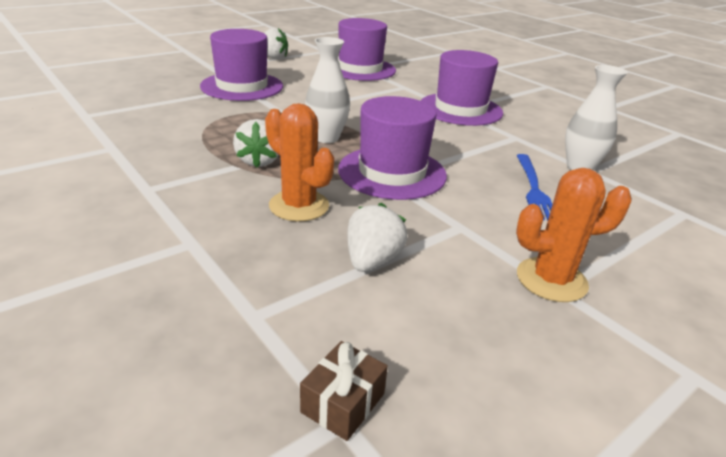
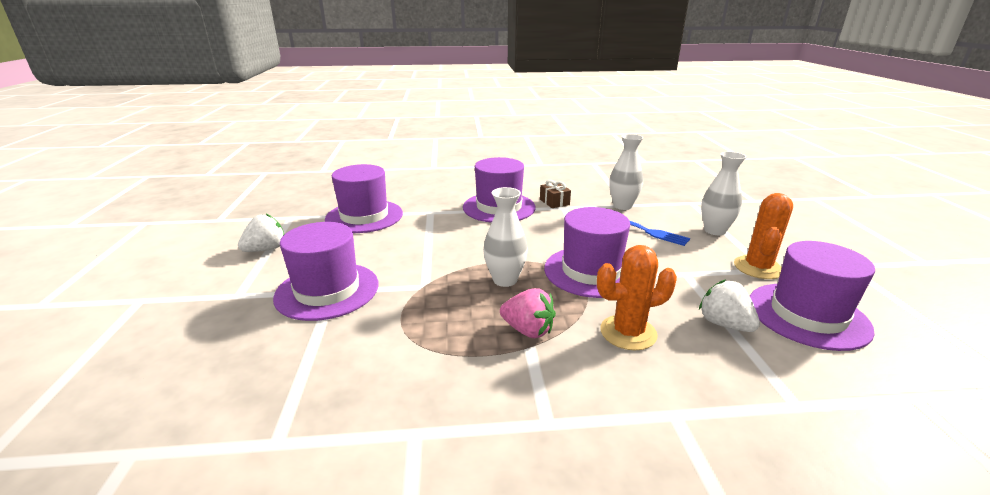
camera: 55 degrees left, 5 degrees down
(259, 161) = (528, 330): white strawberry -> pink strawberry
(343, 403) = (895, 390): brown gift -> brown gift (554, 202)
(464, 326) = (807, 315): none -> purple hat
(617, 238) = (714, 230): none -> white vase

